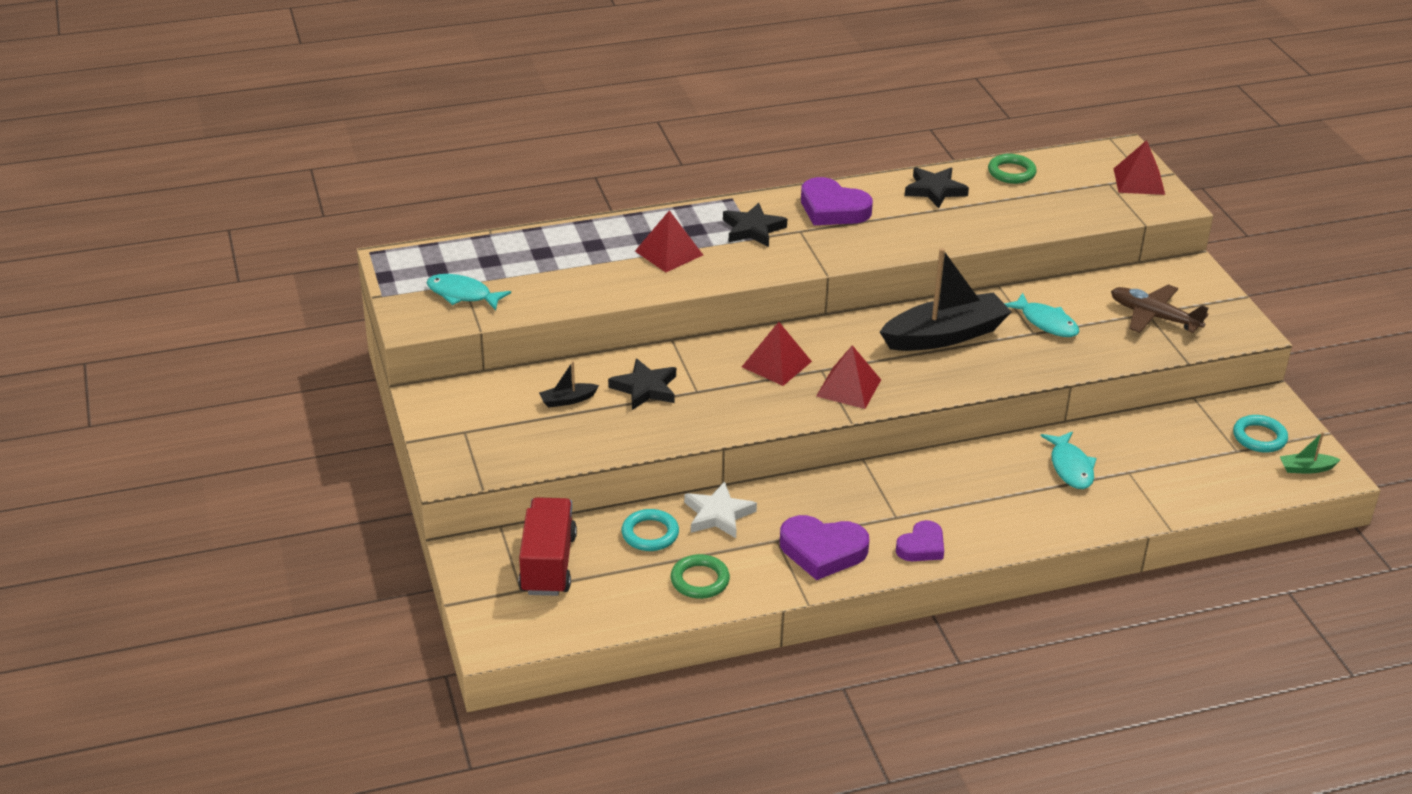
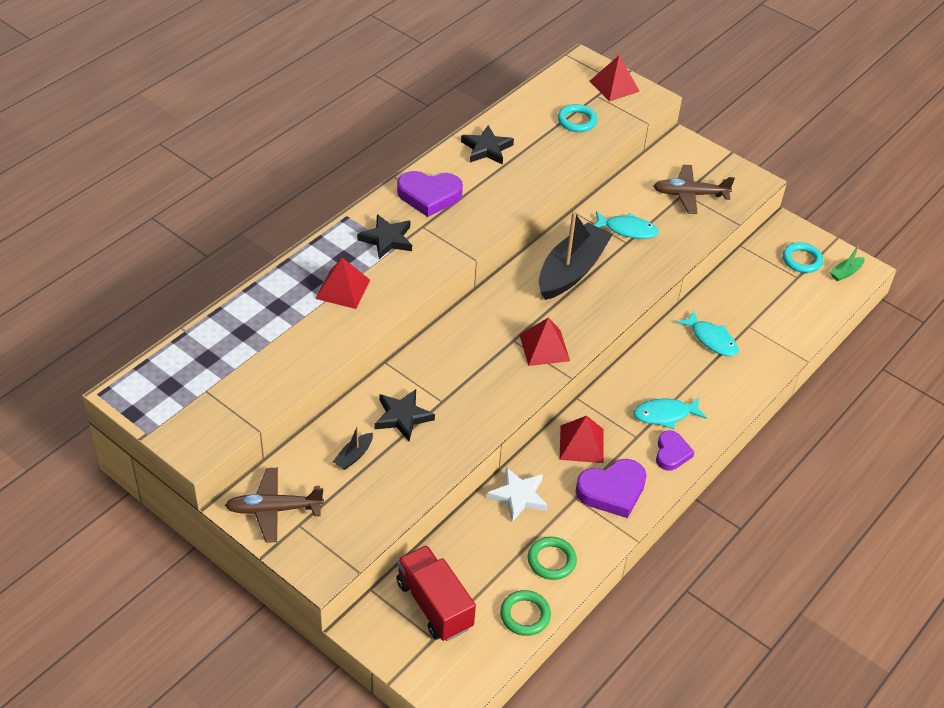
camera: 35 degrees left, 10 degrees up
(454, 411) = (274, 509): none -> brown plane
(462, 294) = (214, 402): turquoise fish -> turquoise fish (665, 415)
(650, 534) = (485, 538): turquoise ring -> turquoise ring (577, 121)
(776, 364) = (478, 349): red pyramid -> red pyramid (581, 444)
(1011, 172) = (525, 111): green ring -> green ring (525, 615)

